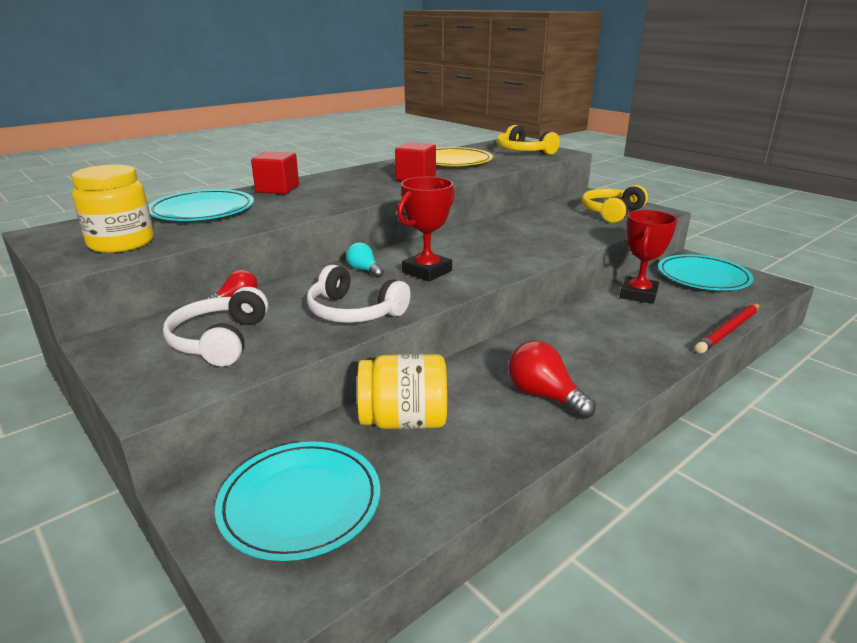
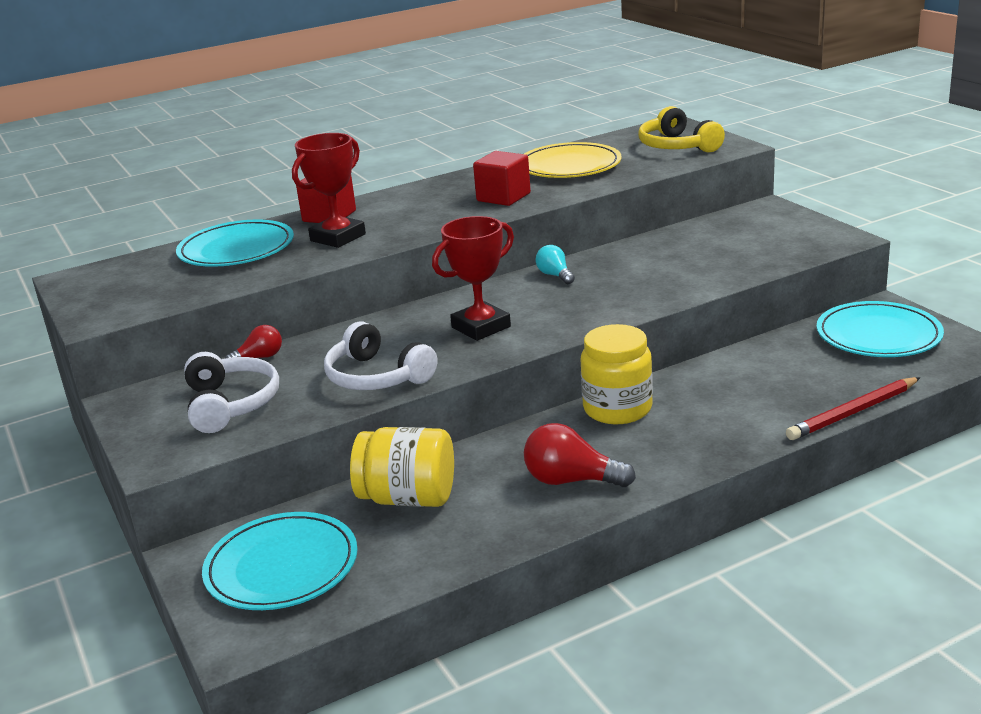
camera: 15 degrees right, 0 degrees up
(121, 243) = (145, 294): yellow jar -> yellow jar (617, 409)
(219, 340) = (231, 404): white headphones -> white headphones turned 150 degrees clockwise
(364, 270) = (410, 323): turquoise light bulb -> turquoise light bulb (555, 275)
(544, 396) = (571, 480): red light bulb -> red light bulb turned 45 degrees counterclockwise
(611, 213) = (773, 240): yellow headphones -> none
(638, 294) = (768, 359): red trophy -> red trophy (338, 237)

